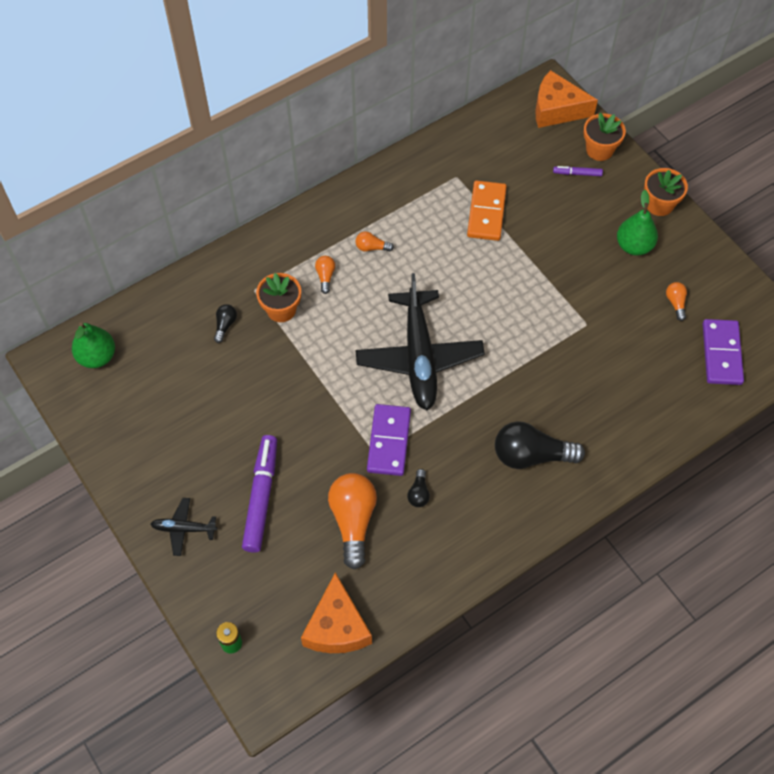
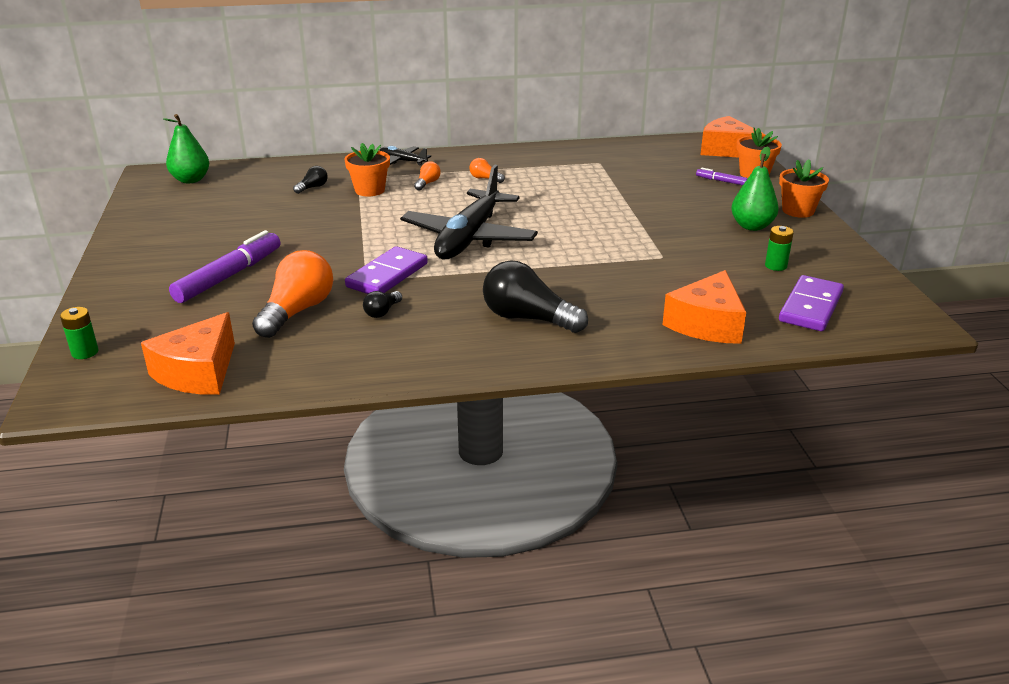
camera: 25 degrees right, 30 degrees down
(184, 529) = (138, 276): black plane -> black plane (402, 161)
(486, 212) = (611, 183): orange domino -> none
(660, 407) = (707, 324): none -> orange cheese
(675, 303) = (776, 266): orange light bulb -> green battery

